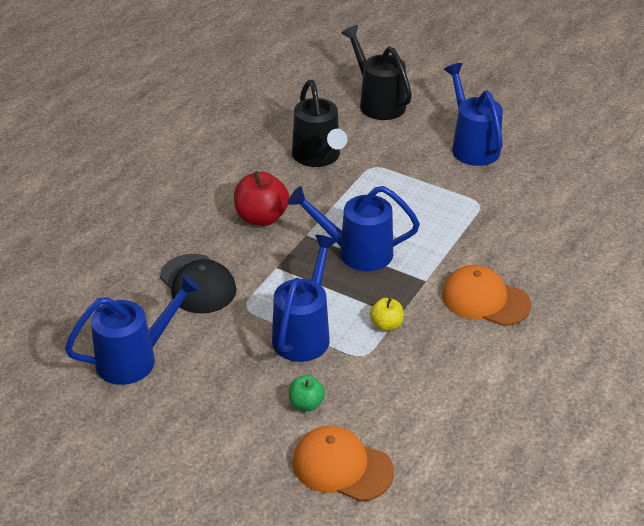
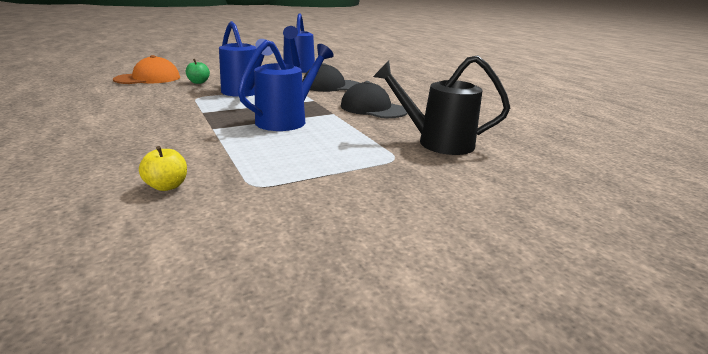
camera: 120 degrees right, 15 degrees down
(261, 218) = (373, 108): red apple -> black cap
(378, 102) = (540, 204): black watering can -> none
(386, 325) = (203, 107): yellow apple -> yellow apple (167, 186)
(472, 146) = (371, 231): blue watering can -> none
(485, 300) = (145, 138): orange cap -> none

